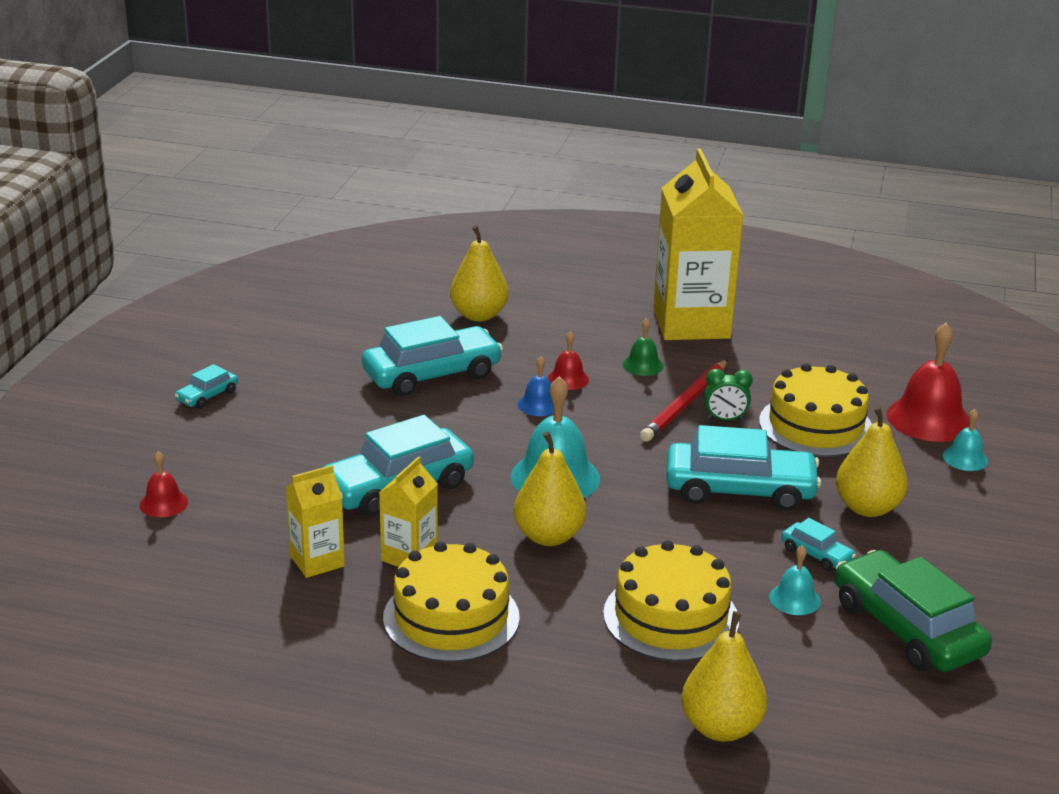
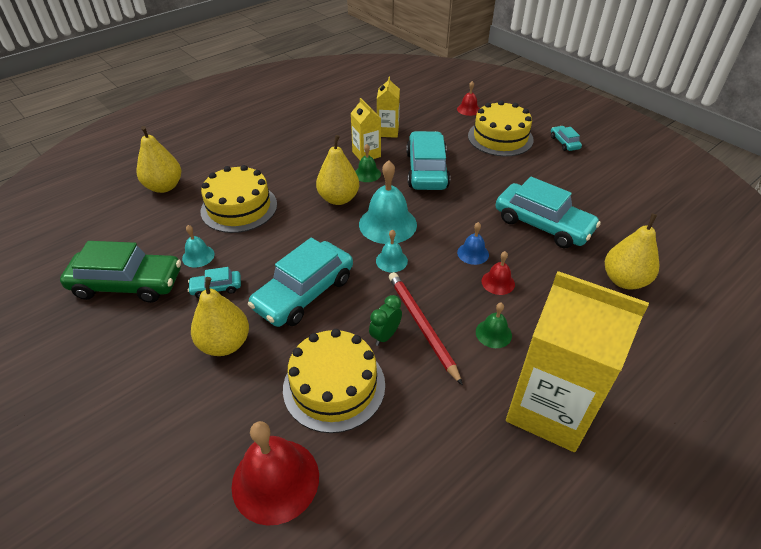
camera: 125 degrees right, 15 degrees up
(432, 374) = (542, 224): turquoise car -> turquoise car turned 60 degrees counterclockwise
(451, 617) = (312, 149): yellow cake -> yellow cake (500, 138)
(462, 535) = (367, 174): none -> green bell
(965, 458) = (208, 457): turquoise bell -> turquoise bell (391, 261)

